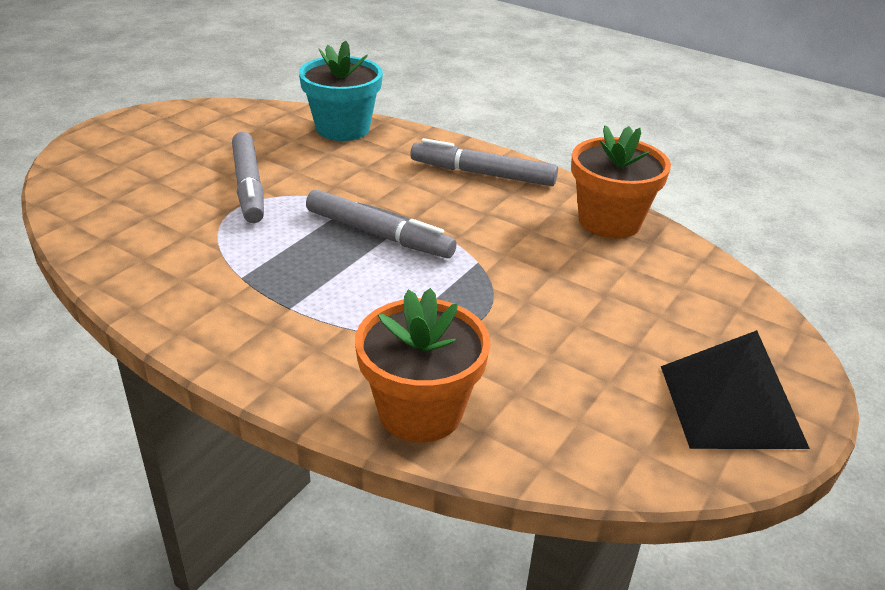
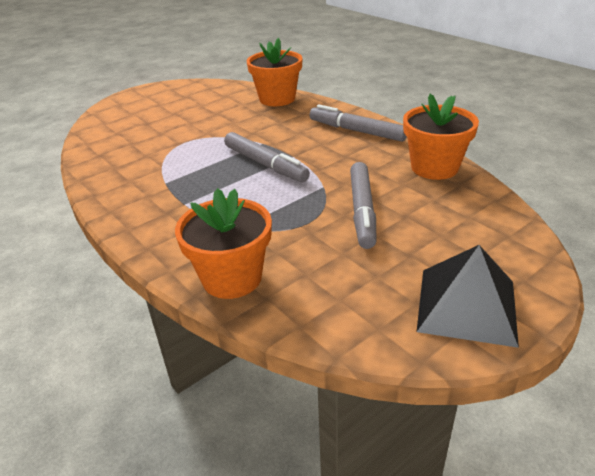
camera: 20 degrees right, 0 degrees up
(249, 186) = (200, 130): grey marker -> grey marker (362, 210)
(342, 128) = (277, 99): turquoise flower pot -> orange flower pot

